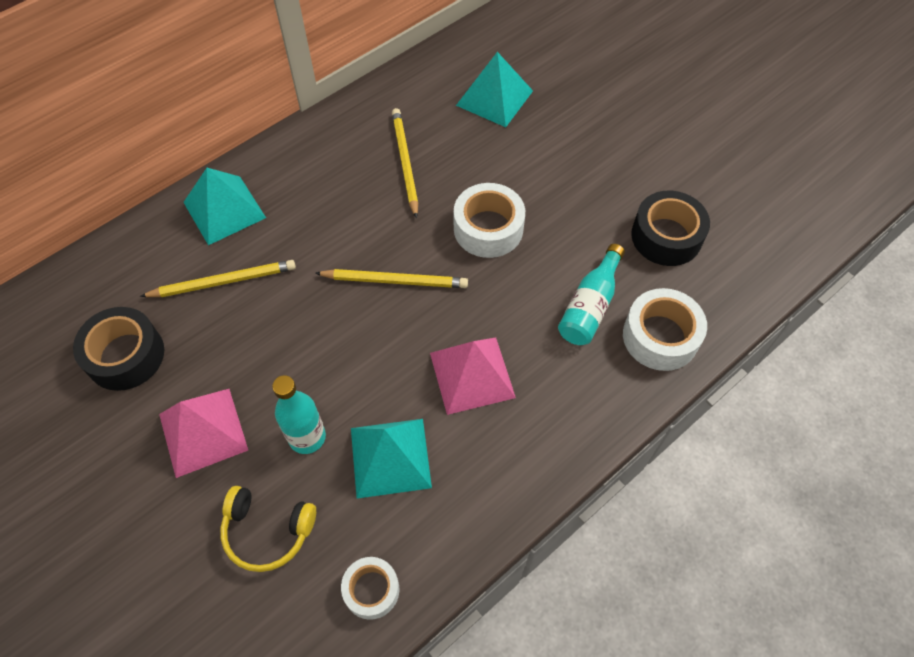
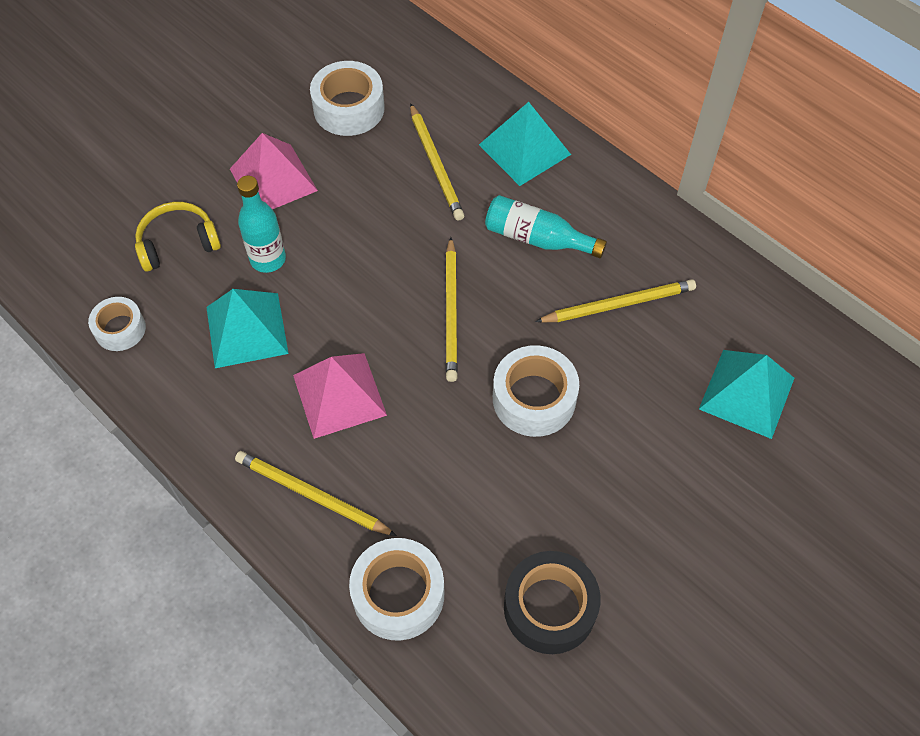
camera: 85 degrees right, 0 degrees up
(125, 355) = (349, 108): black tape -> white tape
(267, 531) = (178, 243): yellow headphones -> yellow headphones turned 60 degrees clockwise
(572, 400) = (312, 495): none -> yellow pencil
(590, 306) = (435, 513): turquoise bottle -> turquoise bottle (537, 238)

